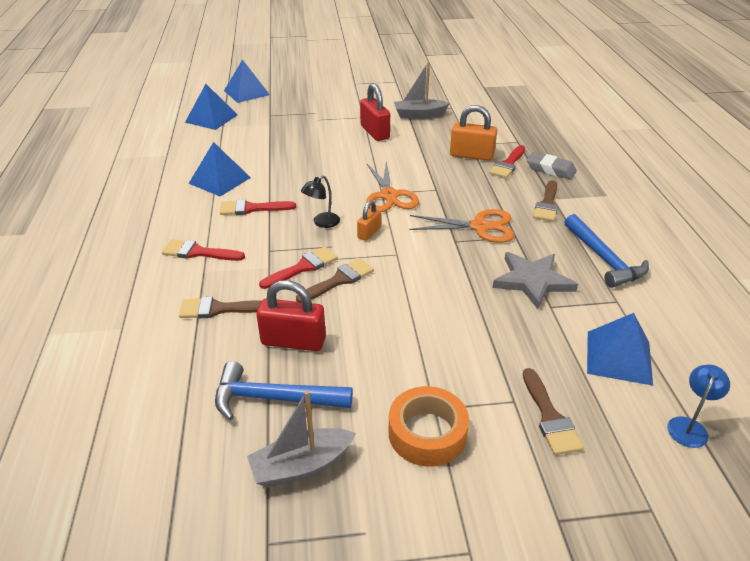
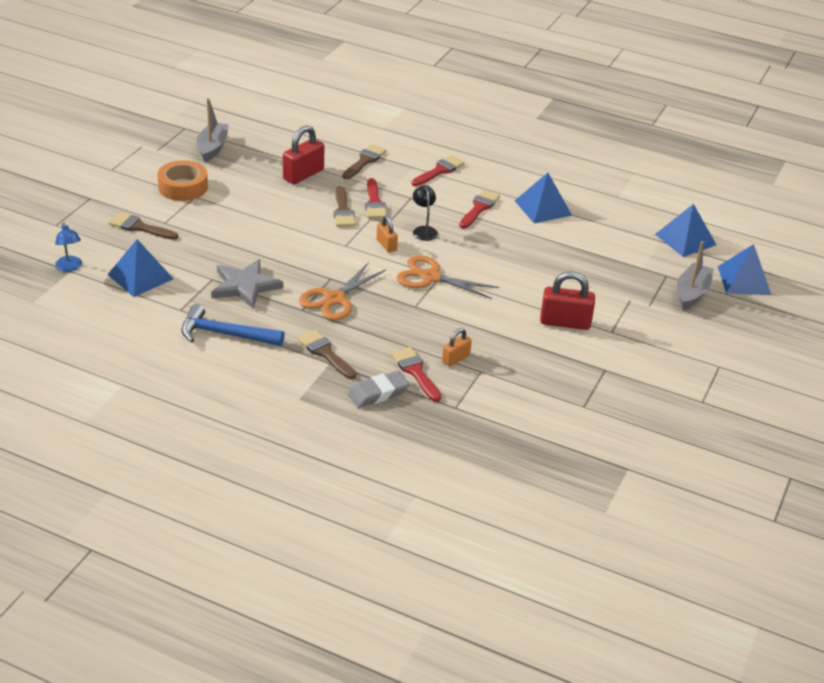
camera: 120 degrees right, 0 degrees up
(274, 399) = (265, 155): blue hammer -> none
(419, 115) = (583, 371): grey boat -> grey boat (692, 293)
(471, 155) = (456, 359): orange padlock -> orange padlock, size x0.58

